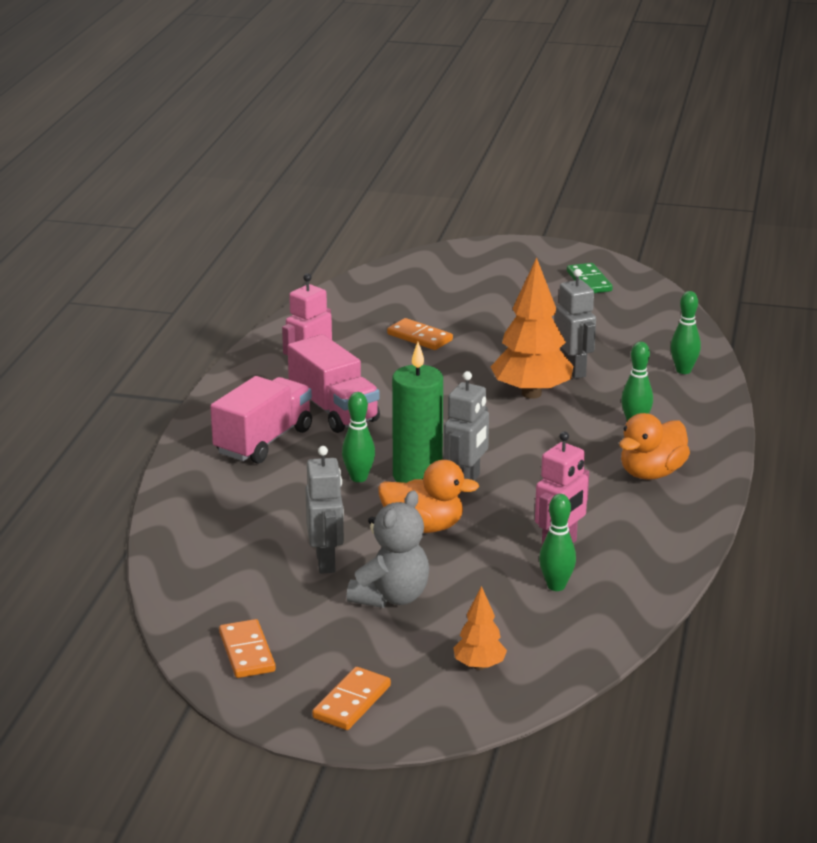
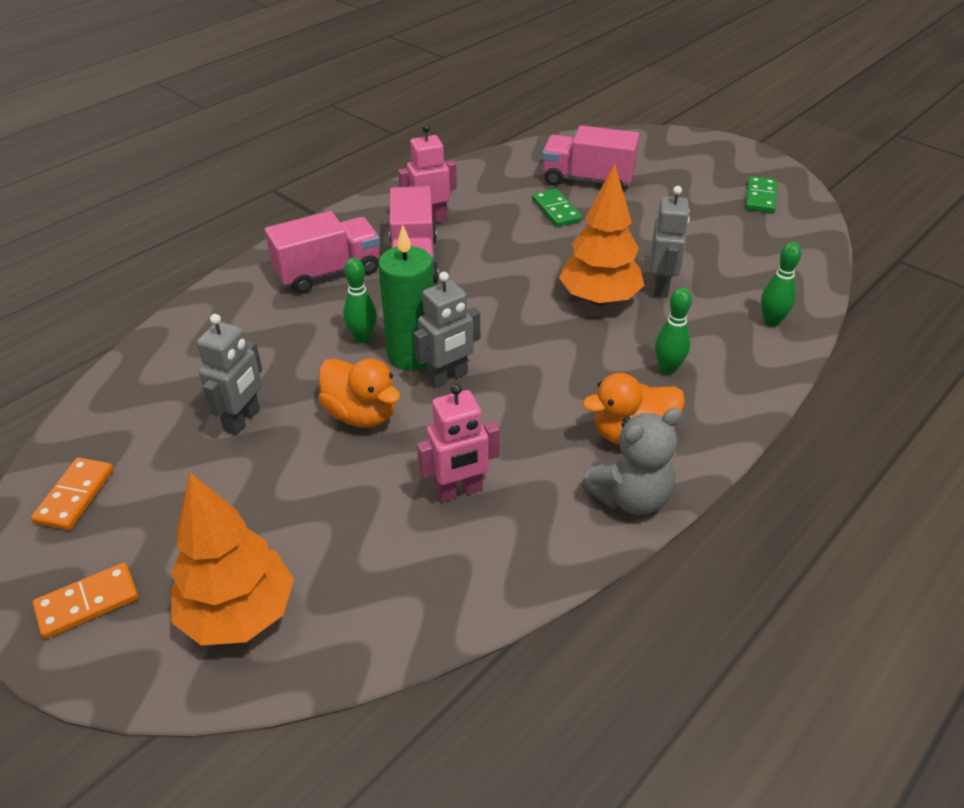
camera: 30 degrees right, 15 degrees up
(391, 597) = (252, 486): grey teddy bear -> grey teddy bear (630, 497)
(419, 337) = (556, 210): orange domino -> green domino
(421, 306) = (587, 180): none -> pink truck
(479, 666) = (239, 614): orange tree -> orange tree, size x1.96
(556, 586) = (409, 541): green bowling pin -> none

